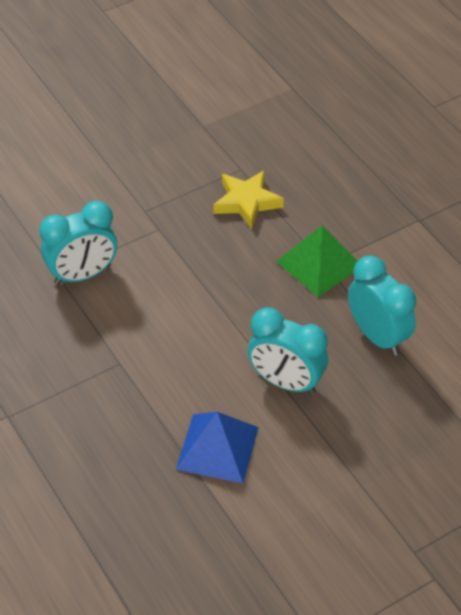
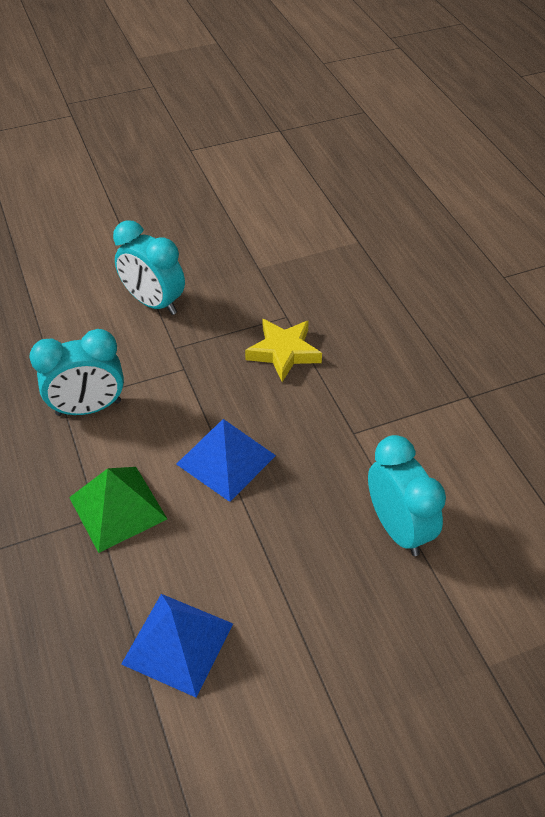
camera: 10 degrees right, 0 degrees up
(219, 302) = (226, 460): none -> blue pyramid
(286, 382) = (279, 570): turquoise clock -> turquoise clock (154, 303)
(319, 263) = (348, 431): green pyramid -> green pyramid (118, 508)

